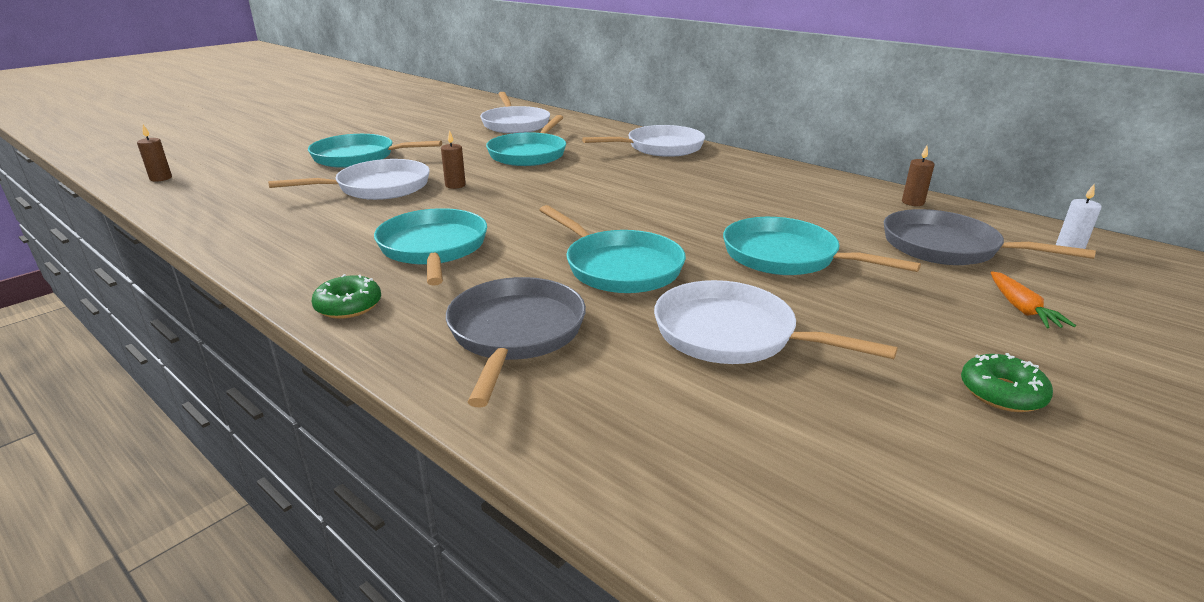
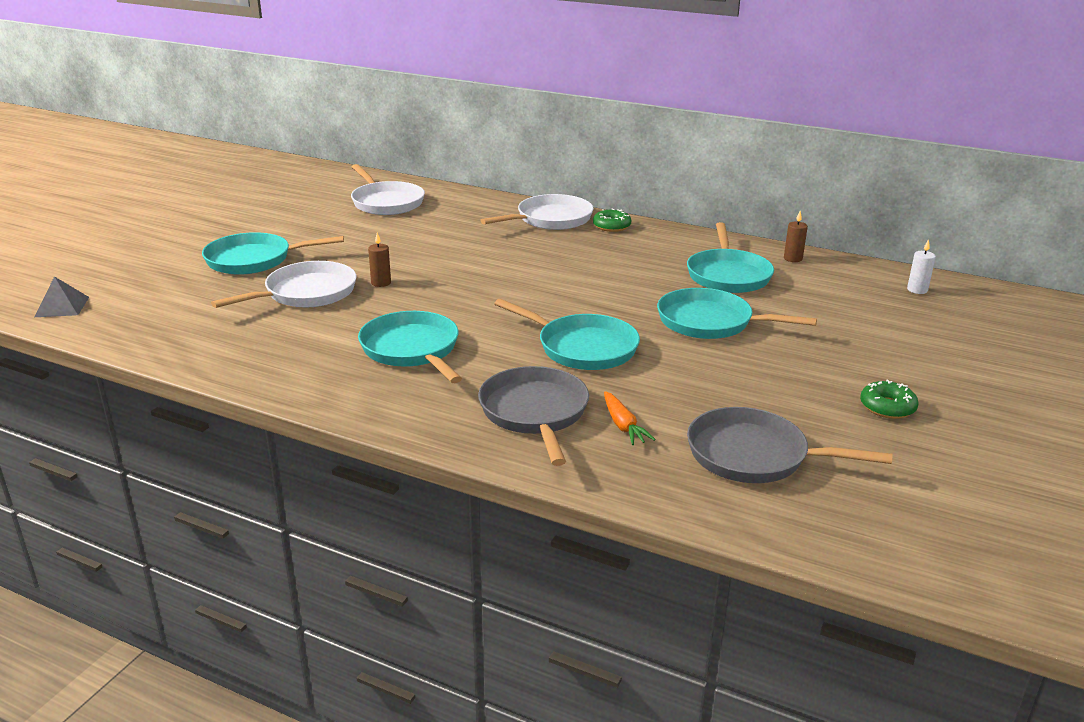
camera: 15 degrees left, 0 degrees up
(161, 178) = (62, 307): brown candle -> grey pyramid
(348, 306) = (382, 409): green donut -> green donut (611, 226)
(529, 154) = (427, 239): turquoise pan -> turquoise pan (728, 275)
(732, 334) = (696, 391): white pan -> none
(947, 247) = (829, 299): grey pan -> grey pan (754, 455)
(1021, 308) = (890, 344): orange carrot -> orange carrot (623, 425)

